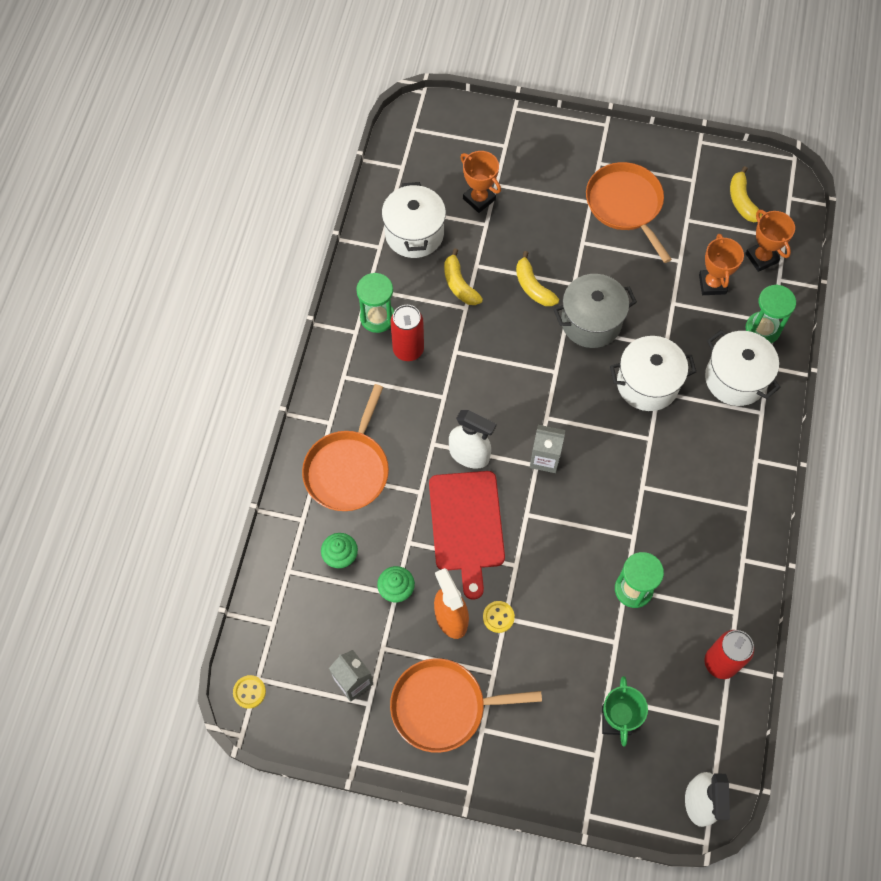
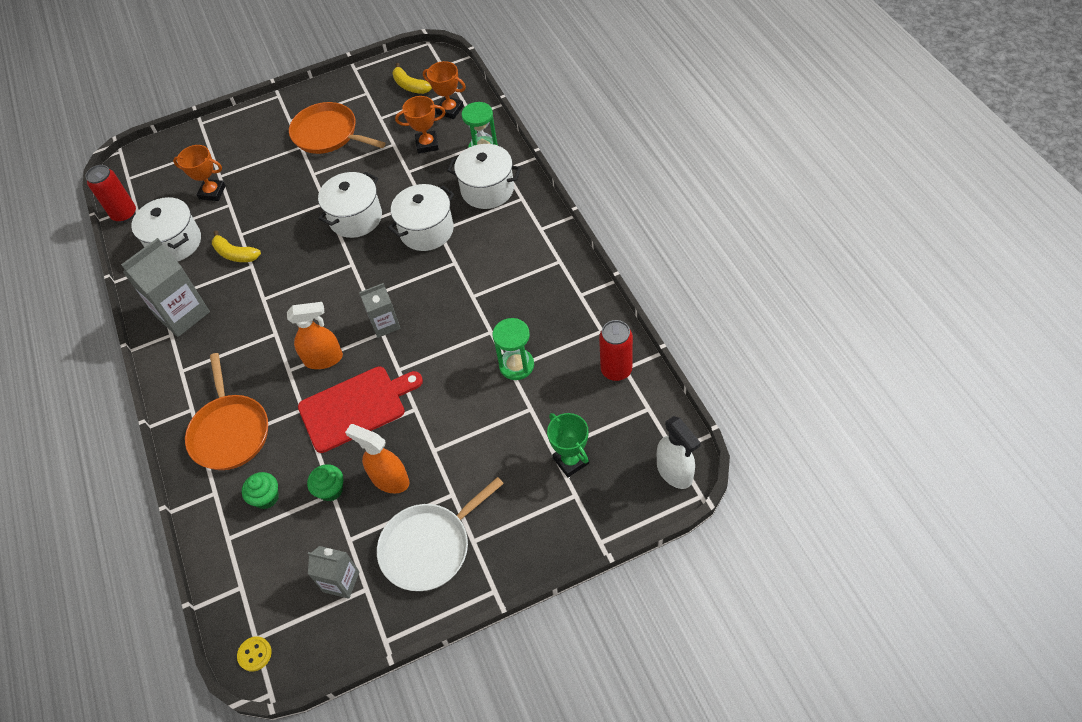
camera: 30 degrees left, 10 degrees down
(377, 317) = (182, 314): green hourglass -> grey carton
(408, 350) = (223, 320): red can -> red can (124, 214)
(443, 706) = (429, 547): orange pan -> white pan
(466, 525) = (356, 407): red cutting board -> red cutting board turned 75 degrees counterclockwise
(469, 455) = (324, 359): white spray bottle -> orange spray bottle
(498, 617) = (427, 453): yellow button -> none
(533, 287) = (295, 222): yellow banana -> none
(591, 322) = (355, 218): grey pot -> white pot
(712, 284) = (427, 144): orange trophy -> orange trophy turned 60 degrees counterclockwise

